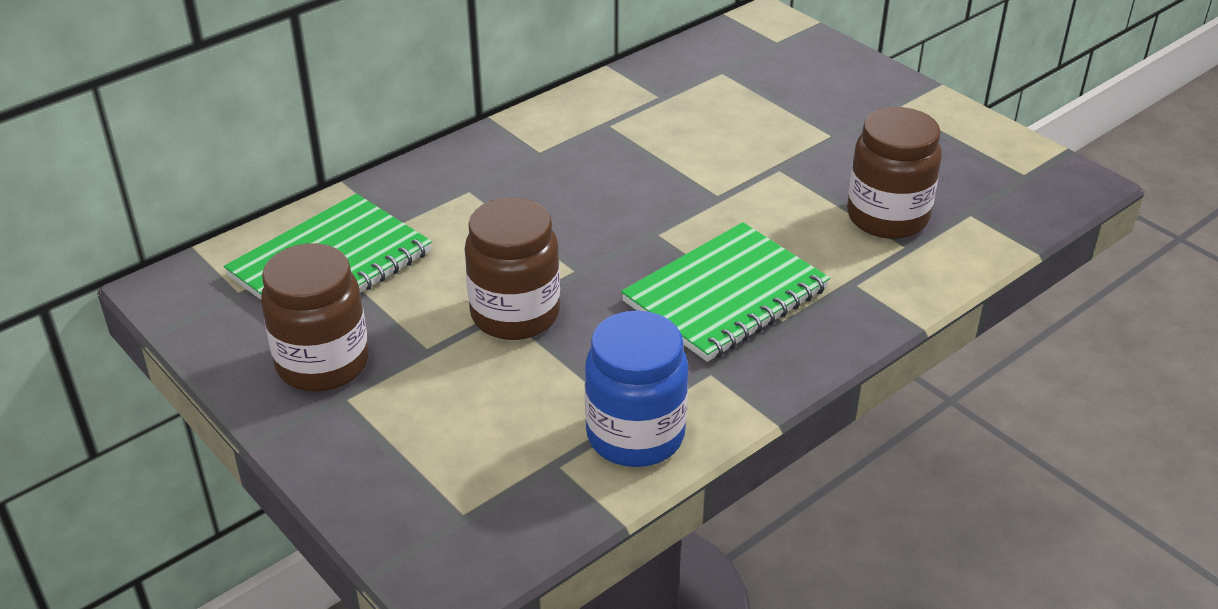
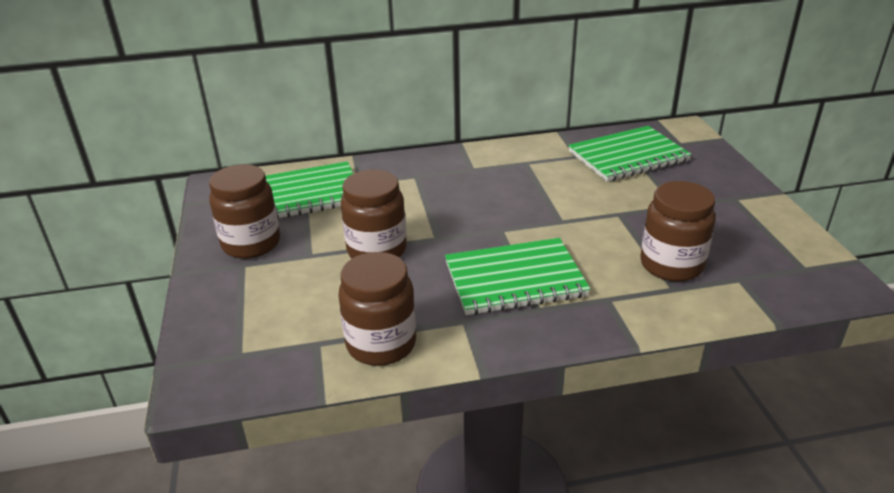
camera: 30 degrees right, 5 degrees down
(635, 435) = (381, 344): blue jar -> brown jar
(728, 80) = (628, 156): none -> green notebook

